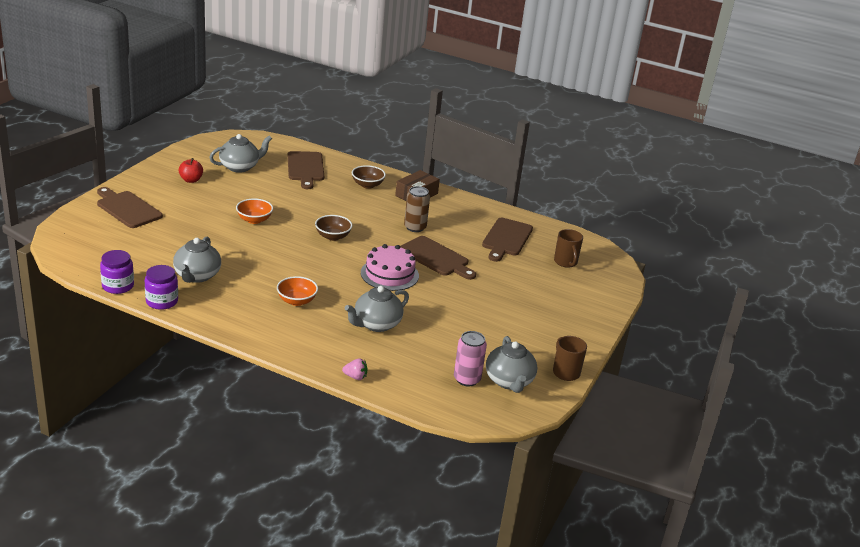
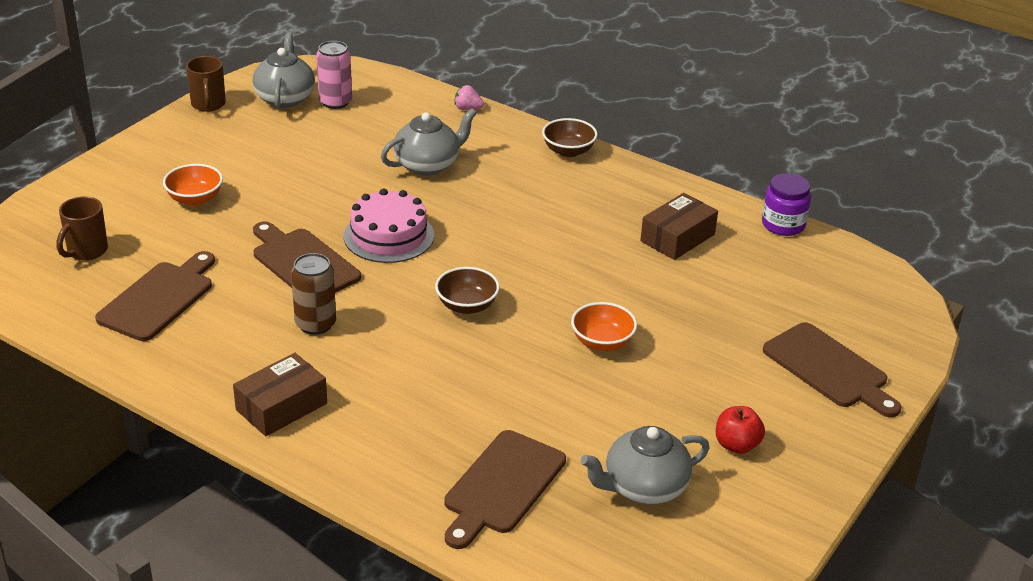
camera: 170 degrees left, 5 degrees up
(162, 301) = (716, 201): purple jar -> none
(197, 276) = (677, 238): grey teapot -> brown box
(297, 301) = (532, 198): orange bowl -> orange bowl (195, 199)
(305, 168) = (502, 486): brown cutting board -> brown cutting board turned 150 degrees counterclockwise
(367, 185) = (376, 434): brown bowl -> brown bowl (568, 151)
(565, 262) = (86, 251): brown mug -> brown mug turned 150 degrees counterclockwise

